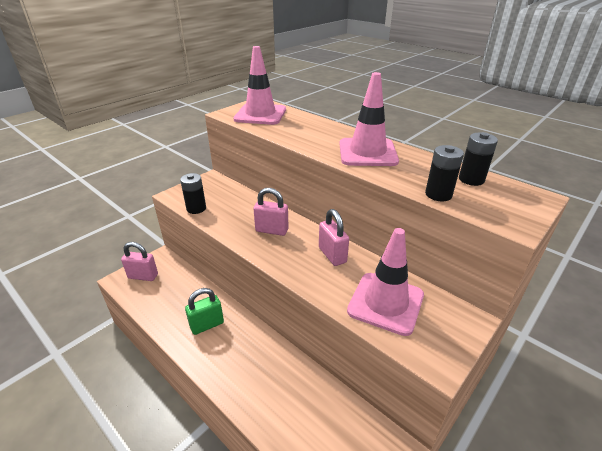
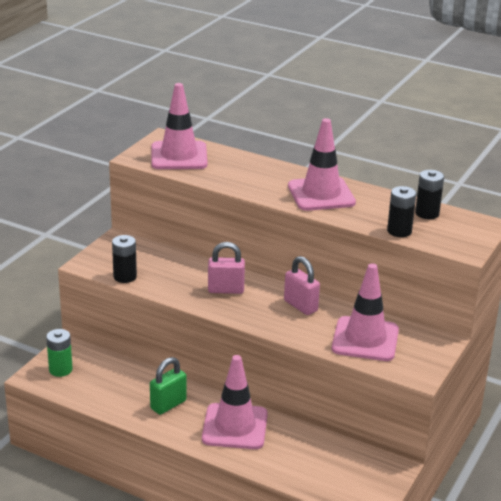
camera: 15 degrees left, 5 degrees down
(143, 276) = (60, 370): pink padlock -> green battery
(253, 360) = (235, 427): none -> pink traffic cone

